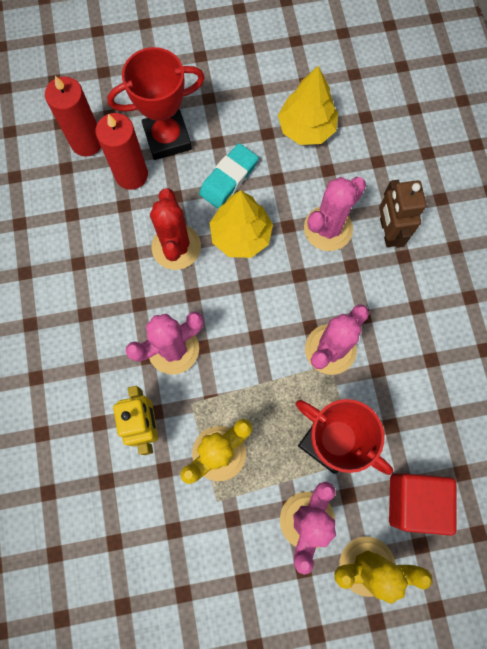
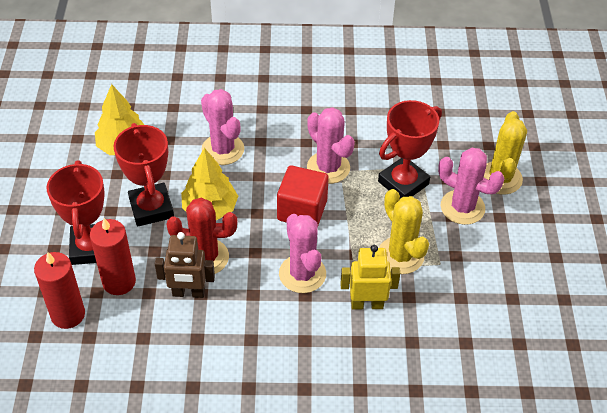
camera: 80 degrees left, 25 degrees down
(228, 178) = (151, 208): turquoise eraser -> red trophy
(388, 232) = (238, 113): brown robot -> brown robot (188, 293)
(414, 501) = (456, 142): red cube -> red cube (302, 210)

